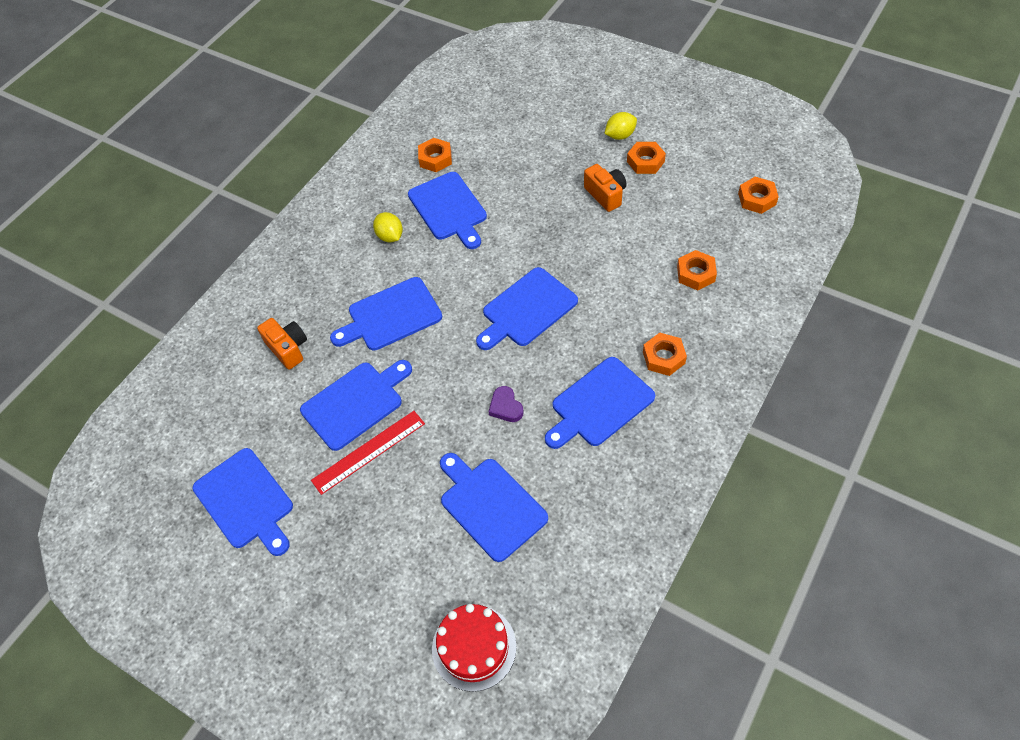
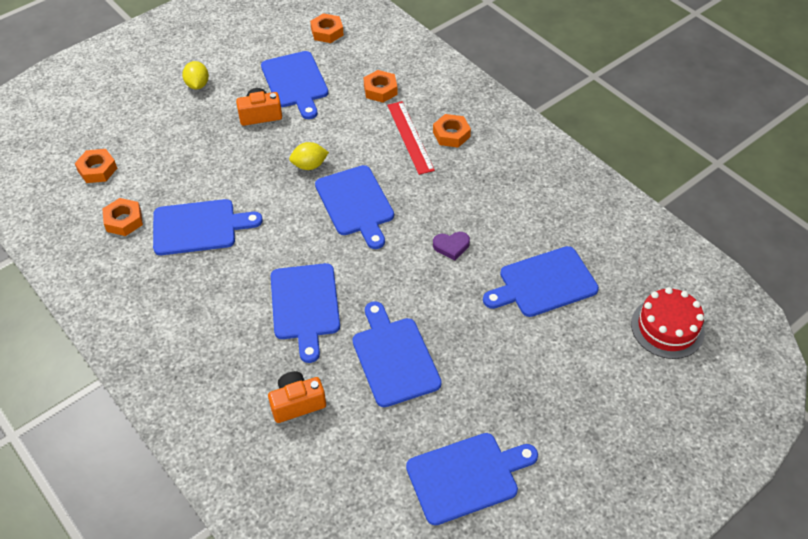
camera: 75 degrees left, 5 degrees down
(368, 451) = (453, 359): red ruler -> red ruler (410, 137)
(390, 236) = (203, 282): yellow lemon -> yellow lemon (309, 165)
(599, 404) = (477, 186): blue cutting board -> blue cutting board (295, 82)
(645, 161) = (240, 79): orange nut -> orange nut (97, 170)

